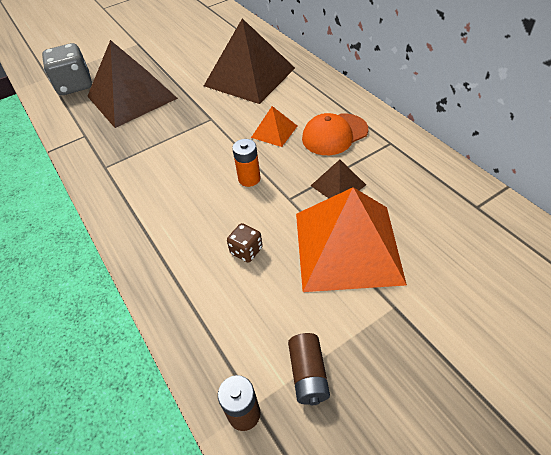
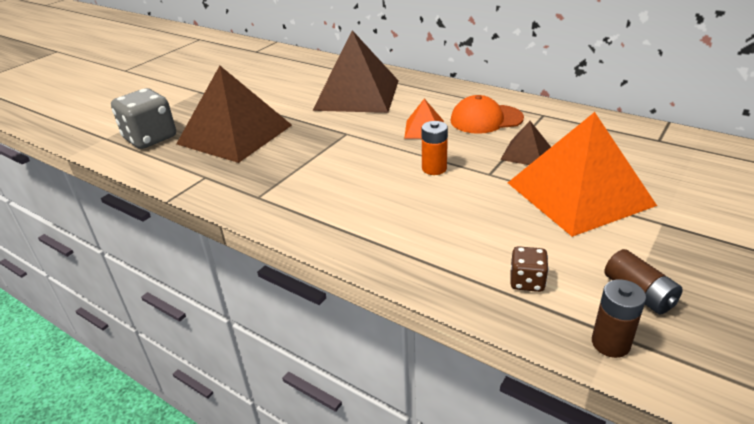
camera: 25 degrees left, 15 degrees down
(246, 251) = (486, 222): brown dice -> brown dice (527, 281)
(334, 134) = (486, 119): orange cap -> orange cap turned 45 degrees clockwise

